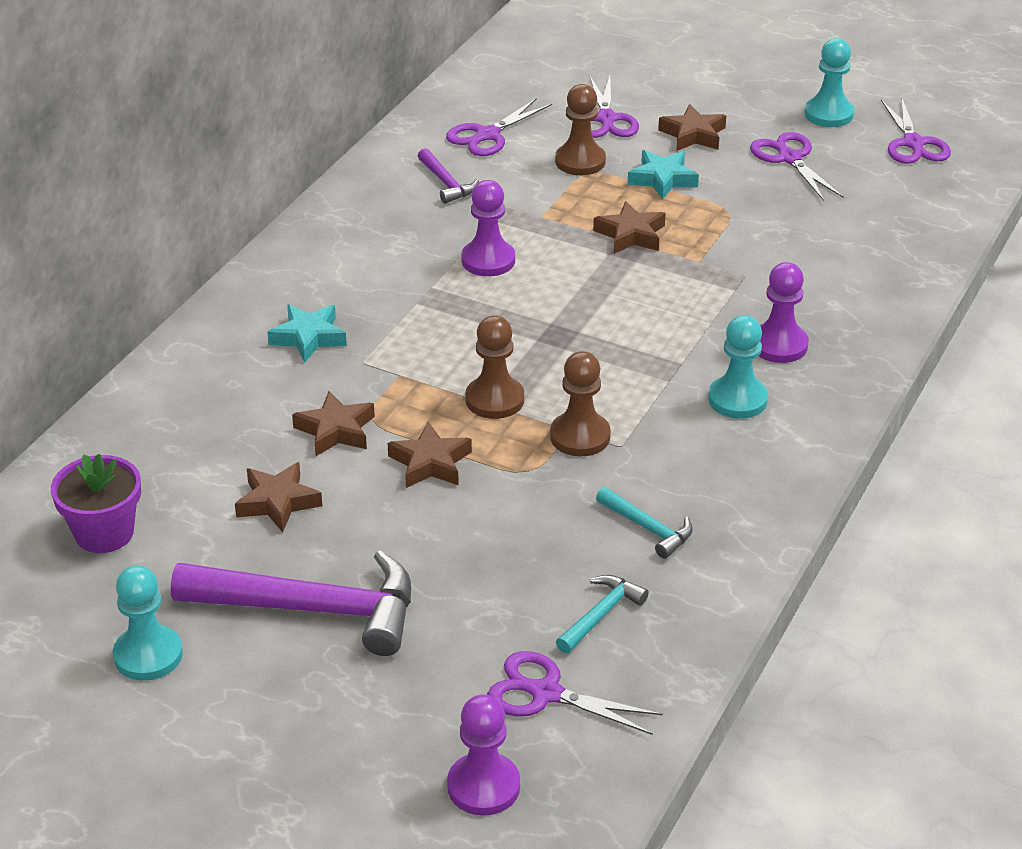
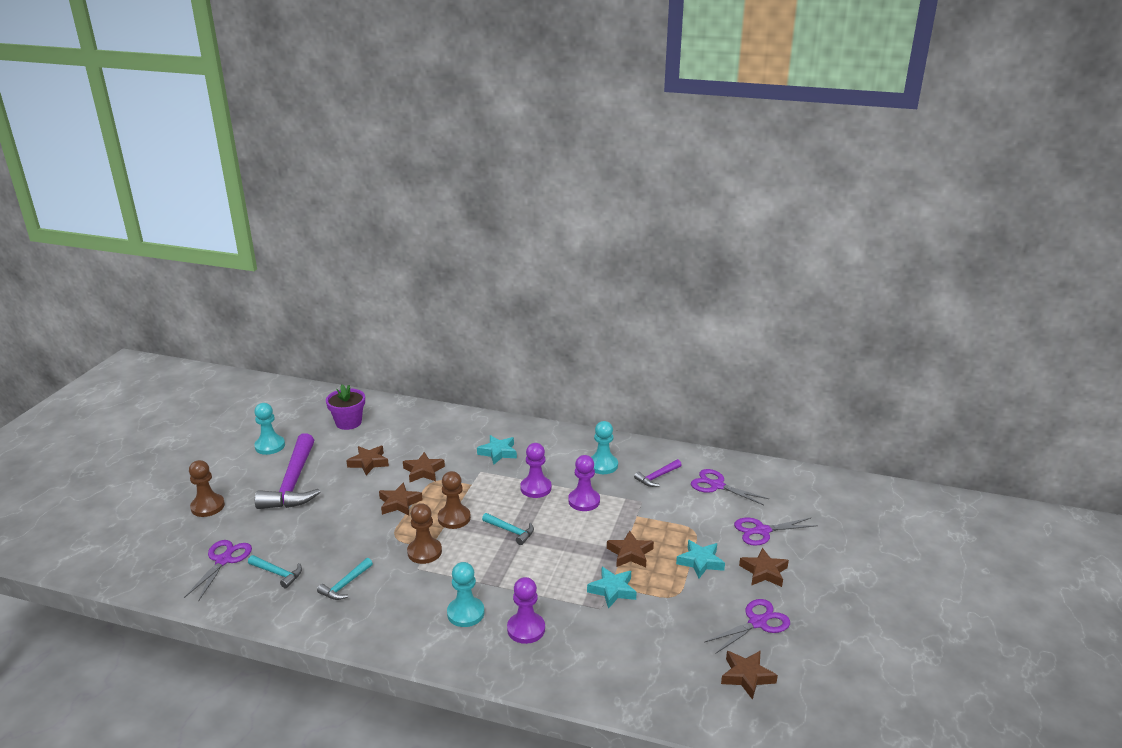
camera: 80 degrees right, 10 degrees down
(483, 786) = (167, 547): purple pawn -> purple pawn (536, 488)
(547, 341) = (510, 531): none -> turquoise hammer
(580, 161) = (705, 525): brown pawn -> brown pawn (207, 506)
(709, 260) = (612, 590): none -> turquoise star
(828, 114) = (833, 641): turquoise pawn -> turquoise pawn (603, 465)
(881, 183) = (746, 676): none -> brown star
(913, 143) = (816, 695): purple scissors -> none

